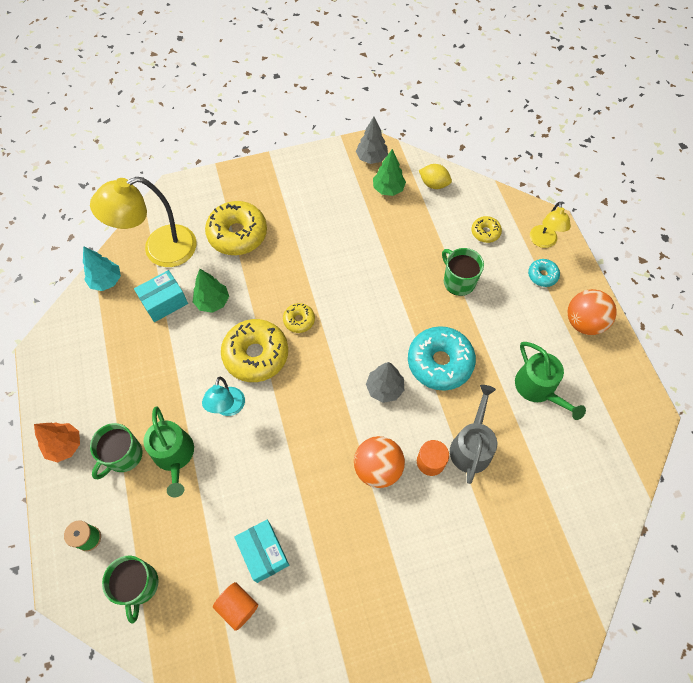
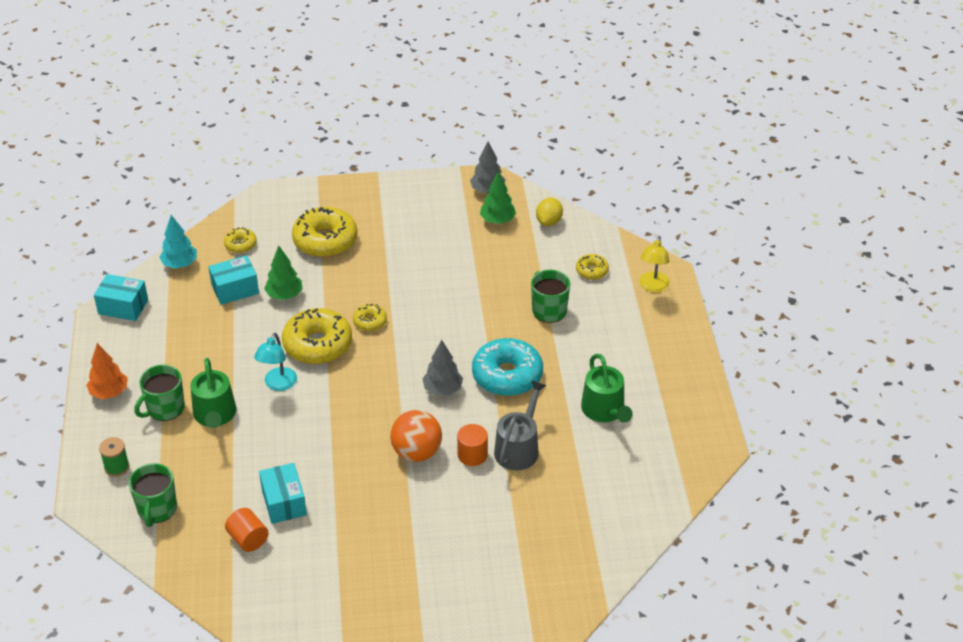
camera: 10 degrees right, 20 degrees down
(60, 339) = (123, 307): none -> turquoise box
(159, 250) = (240, 244): yellow lamp -> yellow donut
(434, 184) = (549, 221): yellow lemon -> yellow lemon turned 75 degrees clockwise
(542, 275) = (642, 316): turquoise donut -> none
(584, 322) = (673, 362): orange ball -> none

